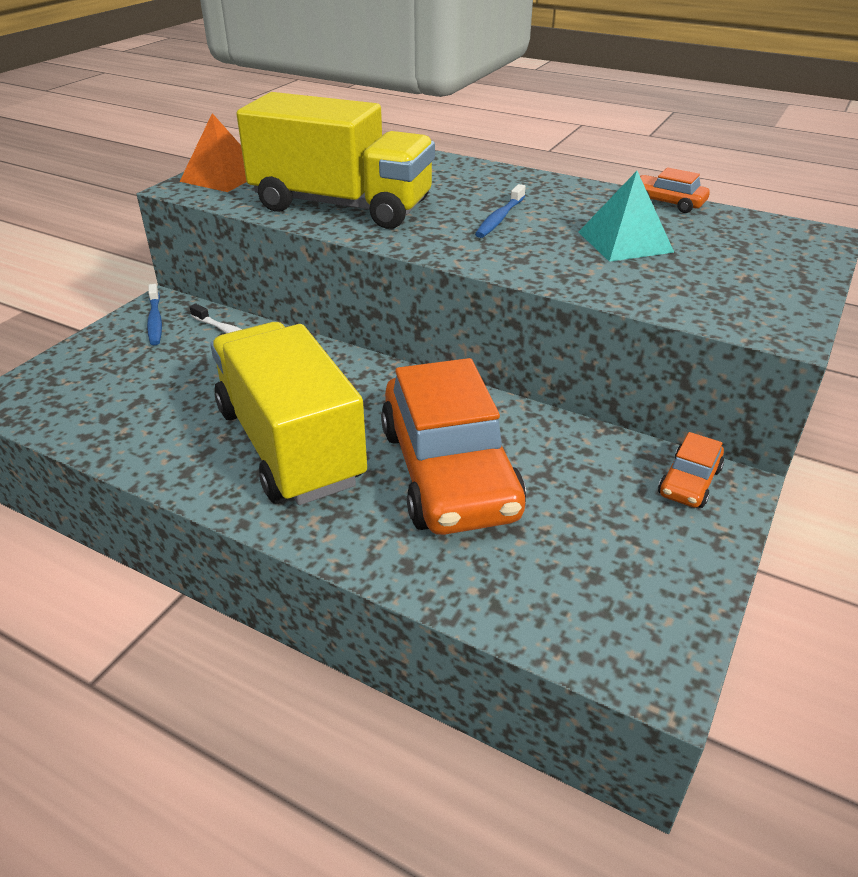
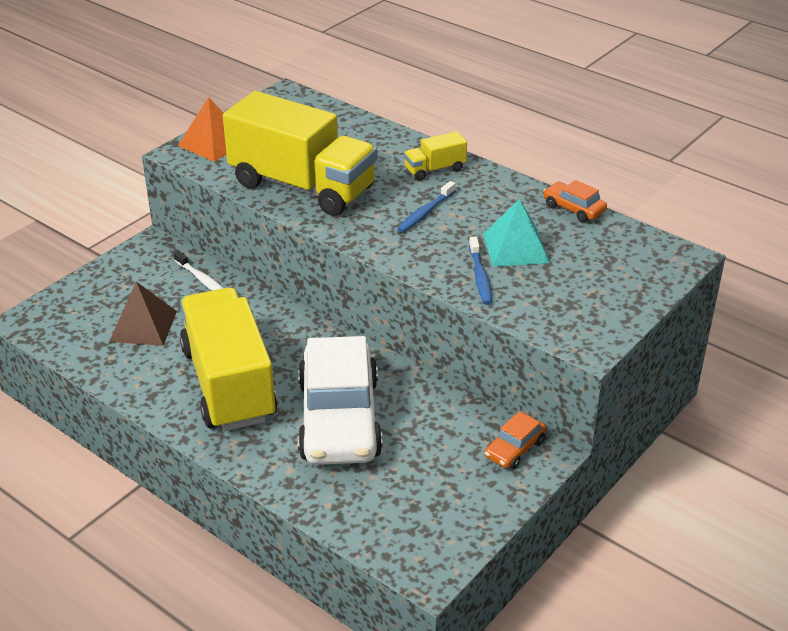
camera: 10 degrees right, 0 degrees up
(155, 321) = (145, 261): blue toothbrush -> blue toothbrush (480, 276)
(162, 389) = (143, 326): none -> brown pyramid
(449, 471) = (339, 419): orange car -> white car
(490, 181) = (434, 169): none -> yellow truck

